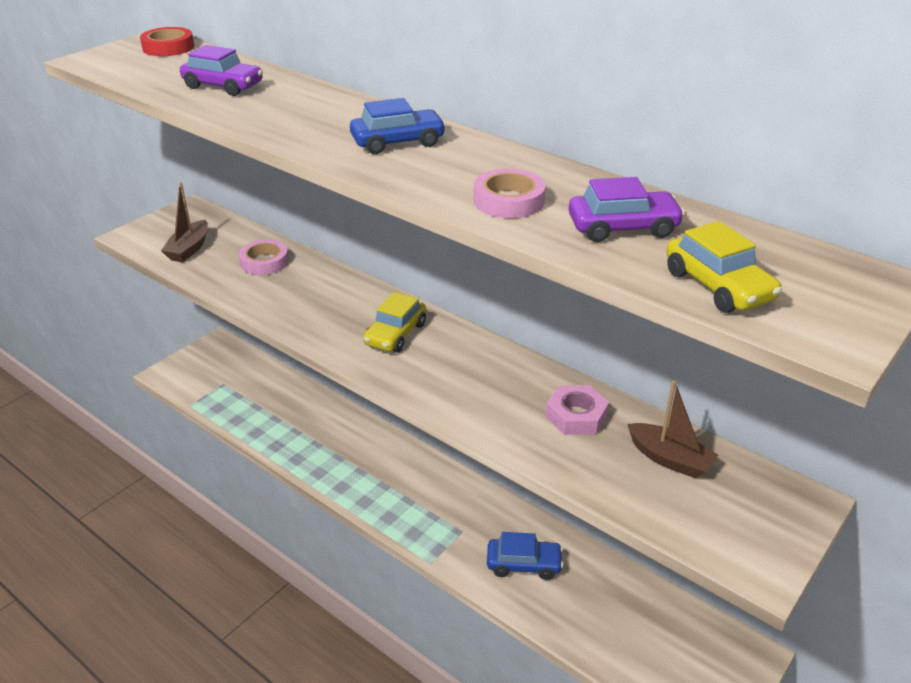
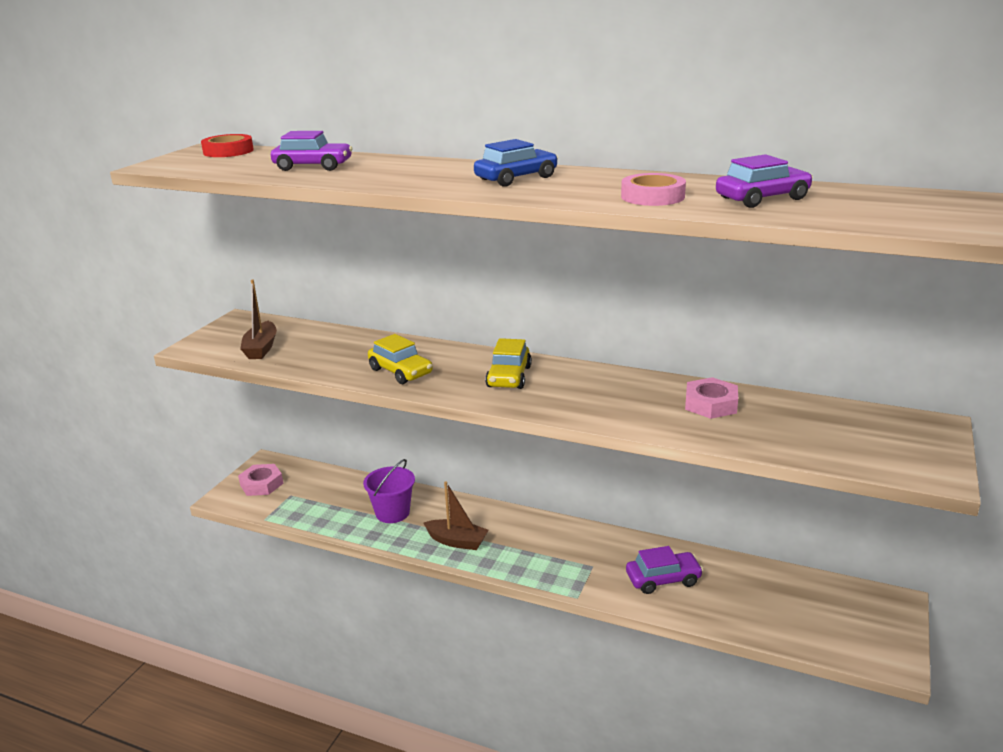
camera: 15 degrees left, 10 degrees down
(203, 366) = (261, 484): none -> pink nut
(264, 262) = (344, 346): pink tape -> none
(304, 425) = (392, 513): none -> purple bucket
(523, 564) = (663, 579): blue car -> purple car
(669, 459) = (809, 418): brown boat -> brown boat (457, 541)
(718, 286) = (873, 217): yellow car -> yellow car (400, 371)

